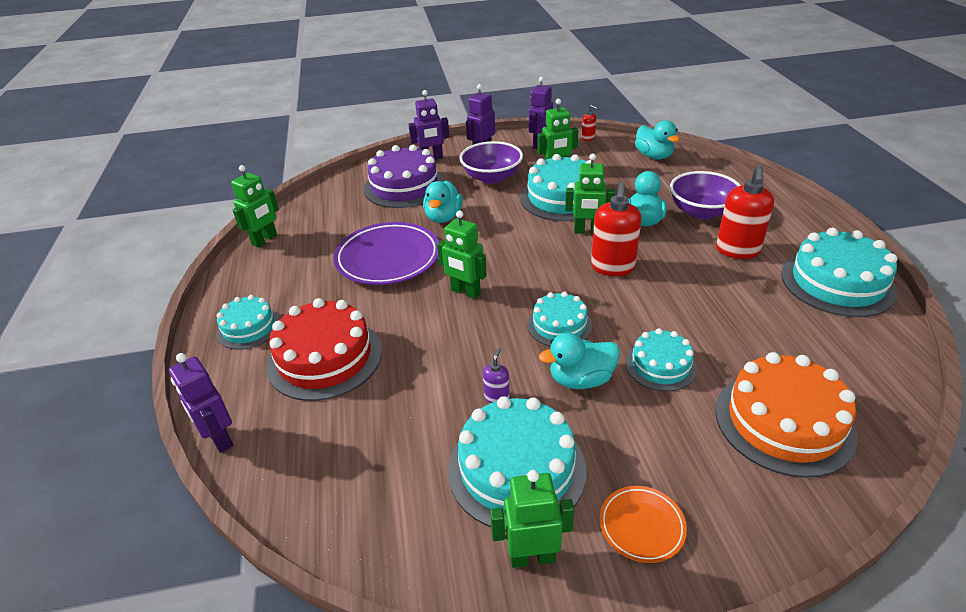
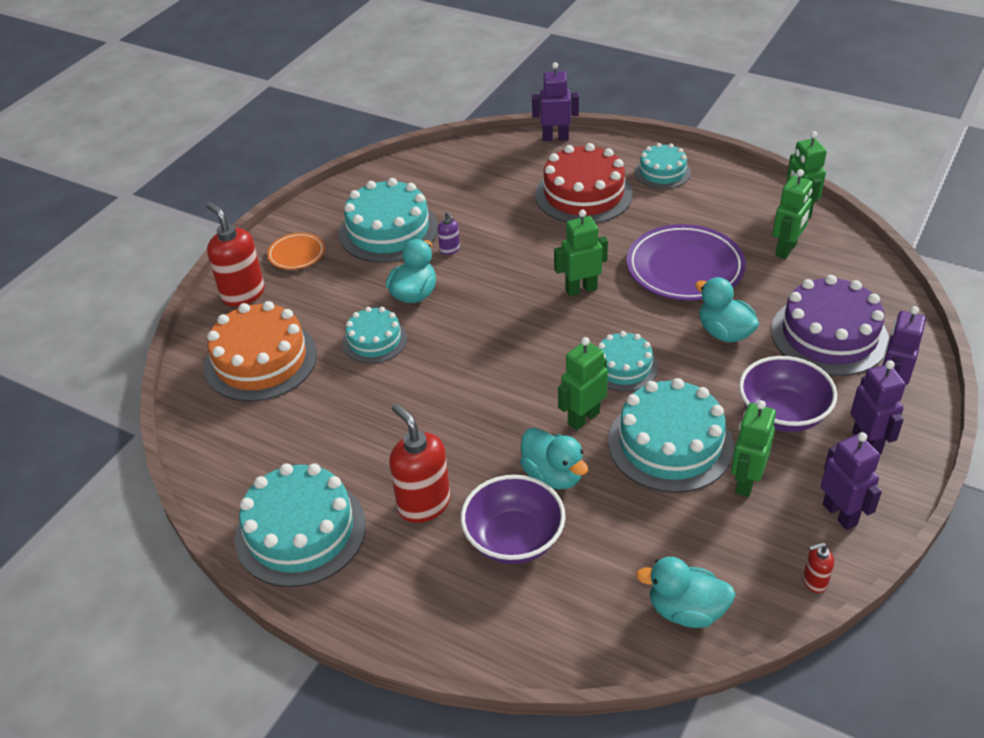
camera: 130 degrees right, 5 degrees up
(532, 557) = (335, 210): green robot -> green robot (786, 250)
(559, 325) = (478, 317): turquoise cake -> turquoise cake (623, 367)
(612, 267) = (508, 395): red soap dispenser -> red soap dispenser (243, 294)

